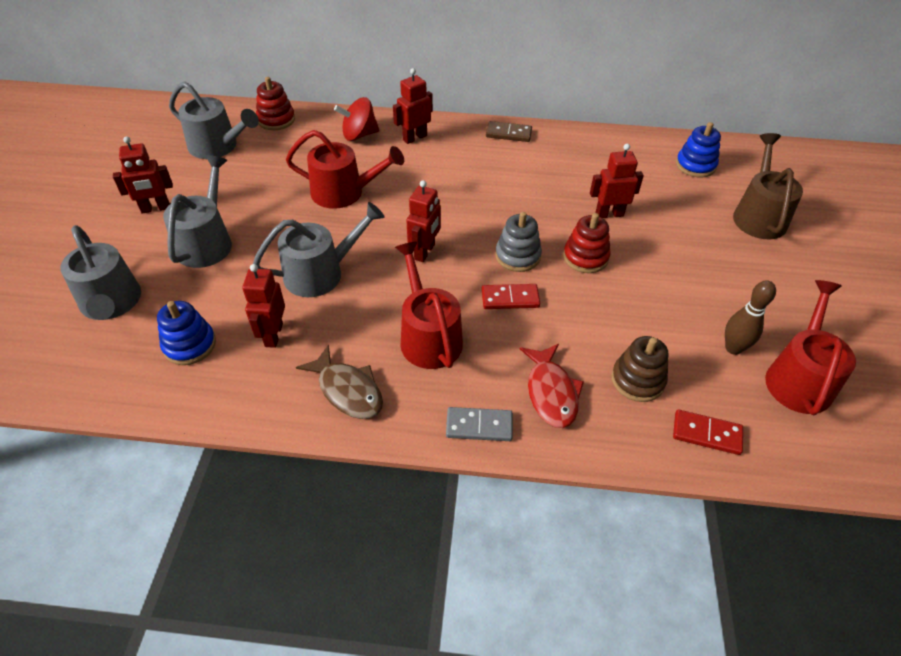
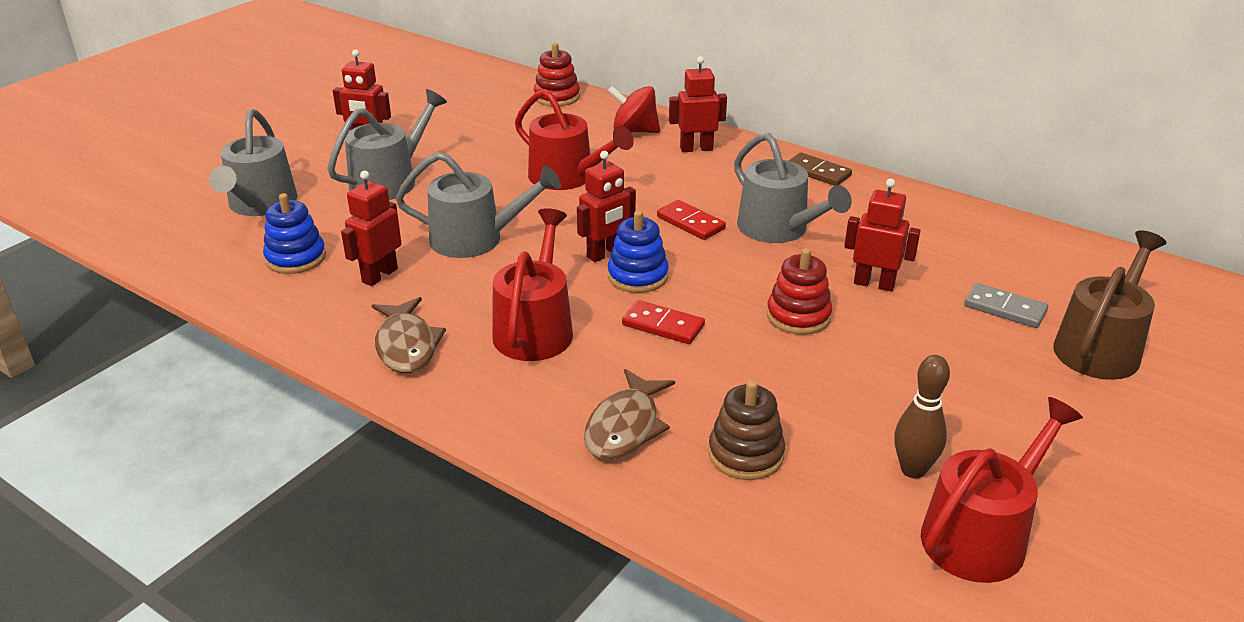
camera: 30 degrees right, 15 degrees down
(217, 146) = (475, 106): grey watering can -> grey watering can (778, 229)
(479, 426) = (513, 425): grey domino -> grey domino (1005, 308)
(517, 256) = (712, 289): grey stacking toy -> none
(551, 392) = (625, 427): red fish -> brown fish
(695, 165) = (1054, 268): blue stacking toy -> blue stacking toy (637, 276)
(706, 434) = (784, 539): red domino -> red domino (690, 223)

